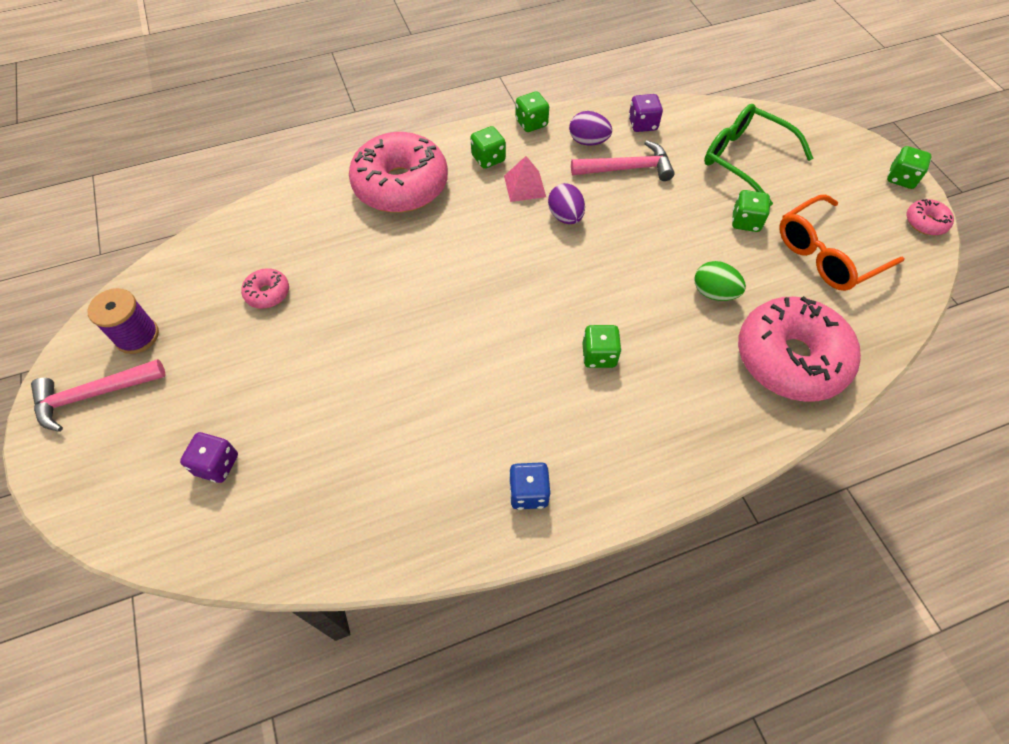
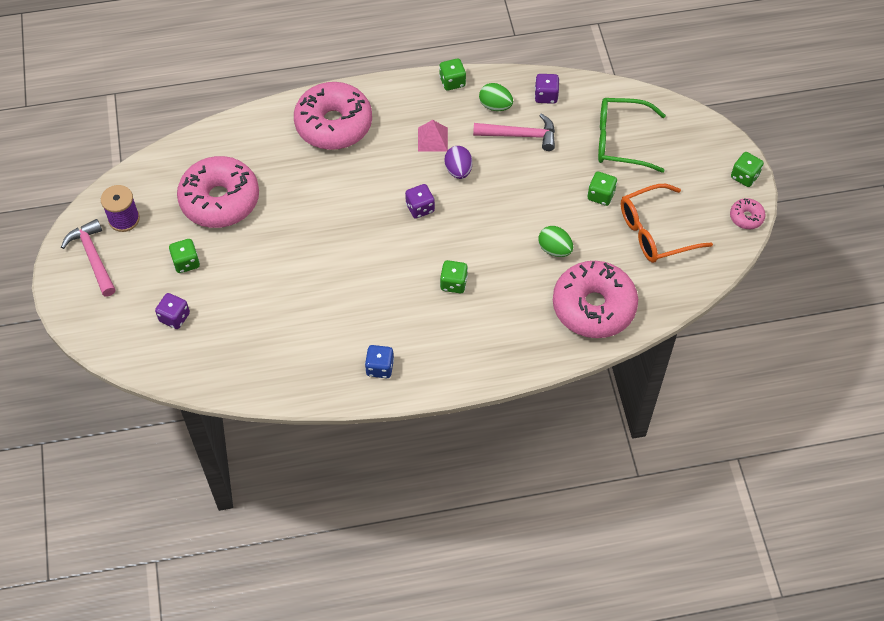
camera: 10 degrees right, 0 degrees up
(93, 395) = (93, 257): pink hammer -> pink hammer turned 75 degrees clockwise
(267, 293) = (220, 200): pink donut -> pink donut, size x2.33
(488, 158) = (409, 110): green dice -> green dice (186, 262)
(530, 267) = (420, 208): none -> purple dice
(588, 141) = (495, 106): purple egg -> green egg
(745, 159) = (621, 141): green glasses -> green glasses turned 45 degrees counterclockwise

